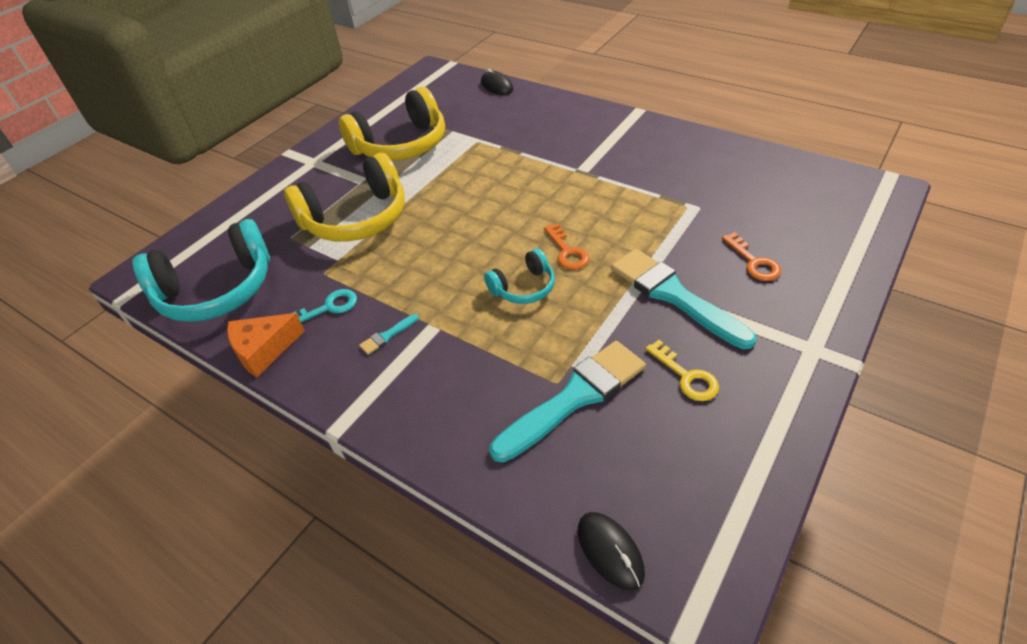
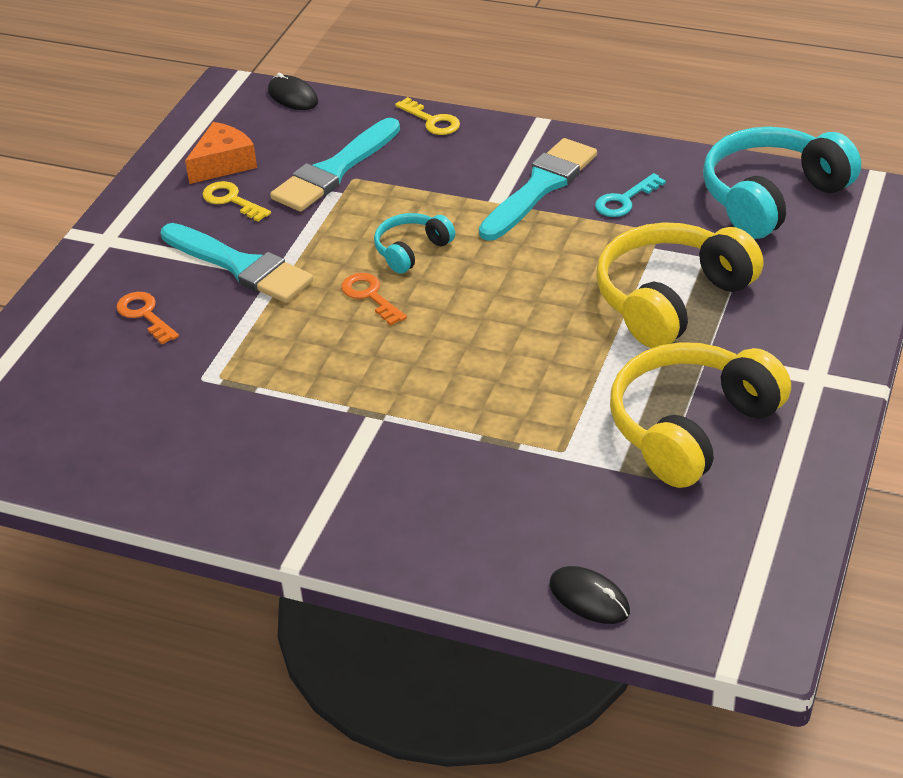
camera: 165 degrees right, 5 degrees down
(264, 350) = (661, 158): orange cheese -> orange cheese (223, 164)
(387, 336) = (540, 187): turquoise brush -> turquoise brush, size x2.50
(450, 456) = (432, 121): none -> yellow key

